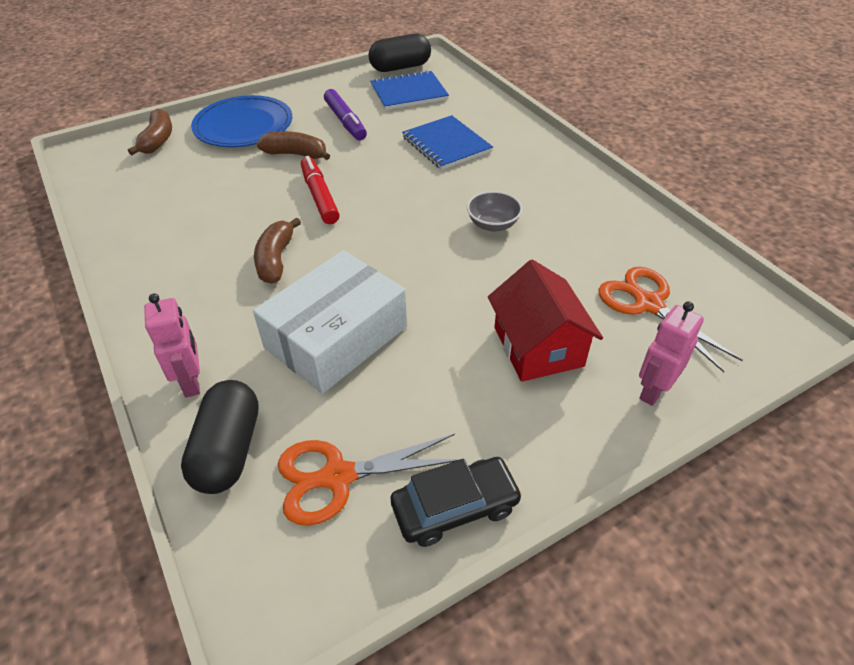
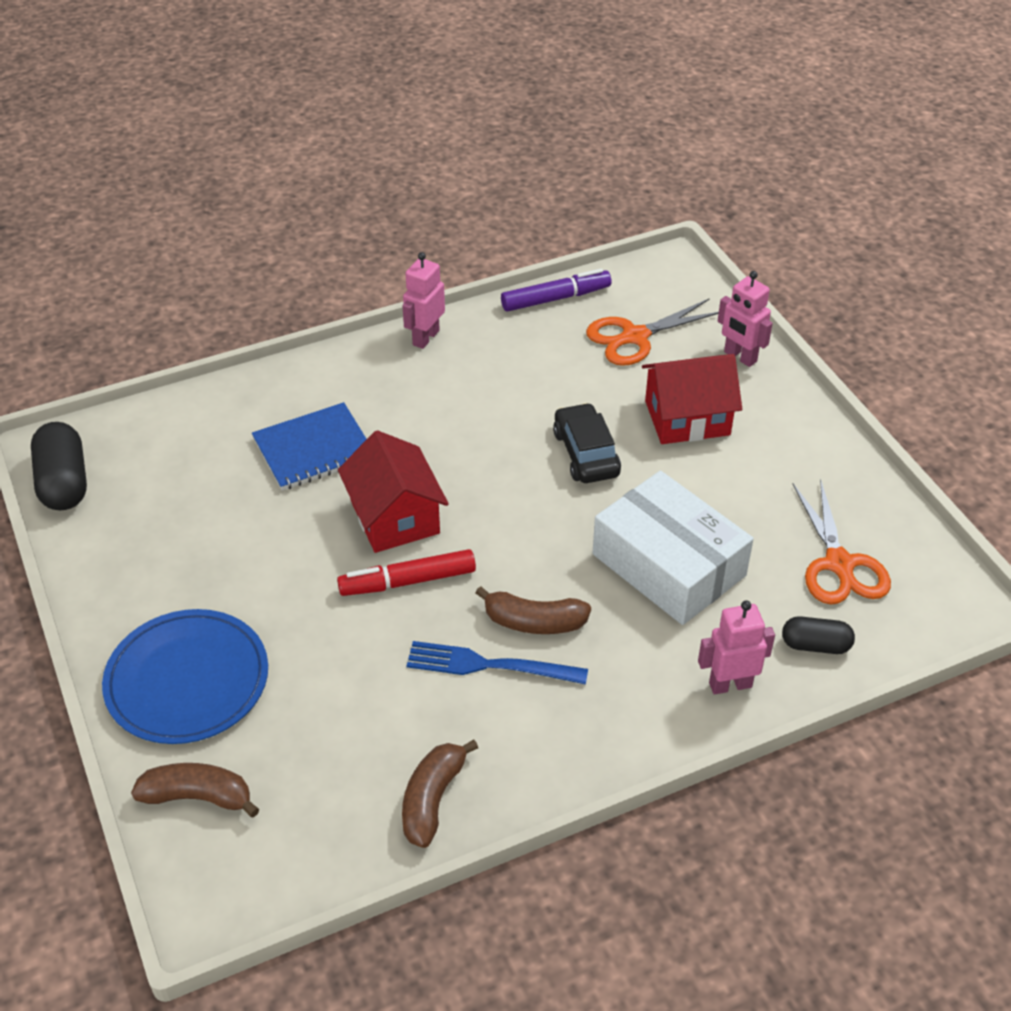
camera: 85 degrees left, 0 degrees up
(228, 450) = (815, 645): black capsule -> black capsule, size x0.61
(236, 239) = (488, 665): none -> blue fork
(296, 154) = (294, 610): brown banana -> brown banana (432, 799)
(345, 121) = (217, 553): purple marker -> purple marker (556, 298)
(383, 185) = (395, 517): none -> red house
(409, 93) = (154, 477): blue notebook -> none
(455, 507) = (862, 491): black car -> black car (586, 453)
(493, 224) = (495, 426): grey bowl -> none
(589, 180) = (425, 337): none -> pink robot

